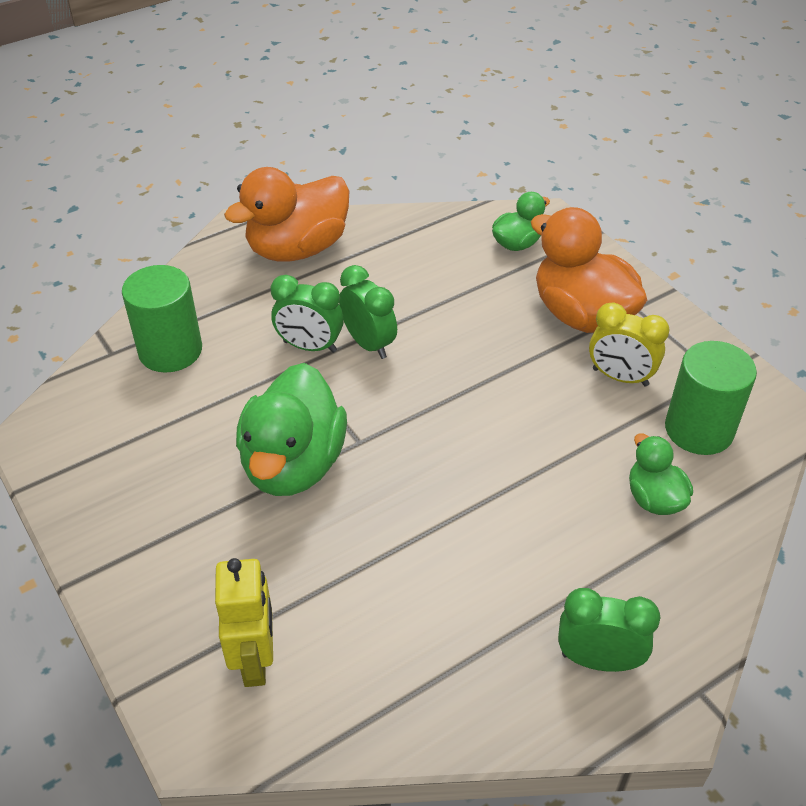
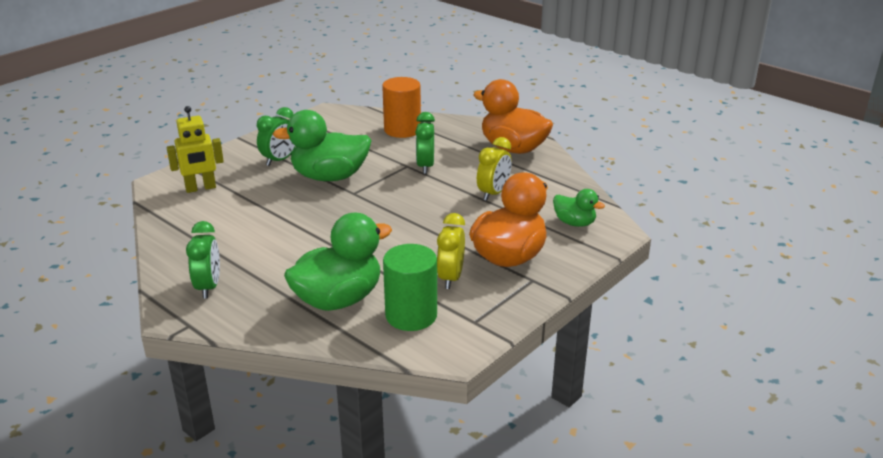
camera: 75 degrees right, 15 degrees down
(170, 350) = (402, 130): green cylinder -> orange cylinder
(368, 344) = (437, 184): green clock -> green clock (279, 160)
(418, 295) = (493, 193): none -> yellow clock
(654, 499) = (338, 299): green duck -> green duck, size x1.90

